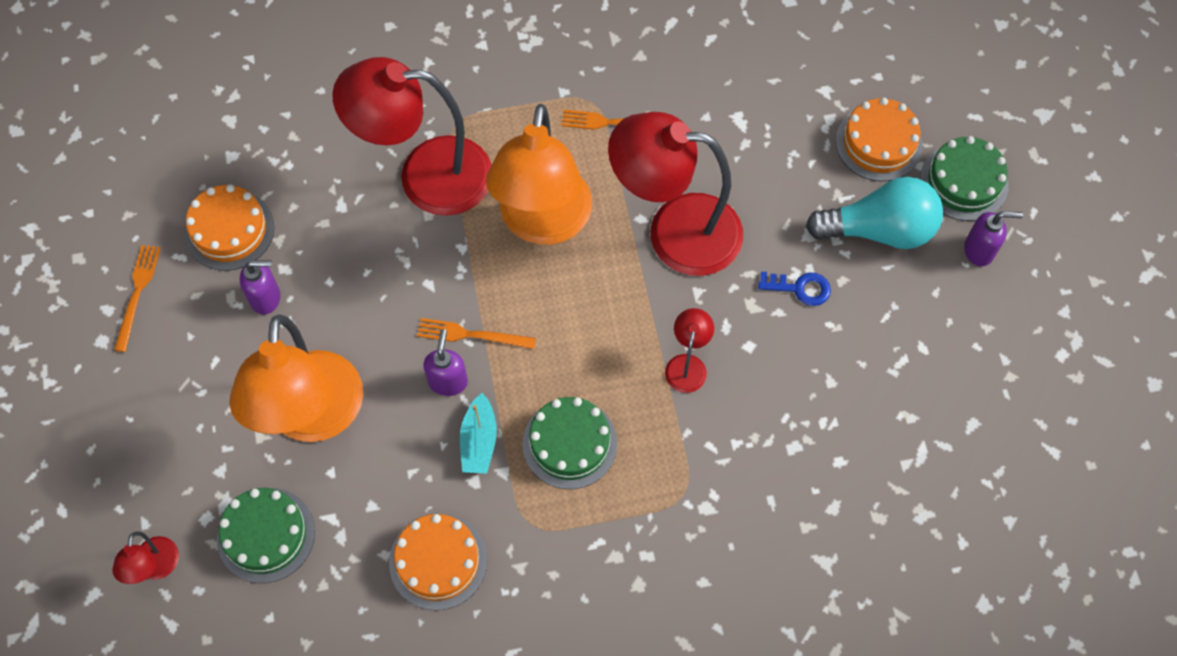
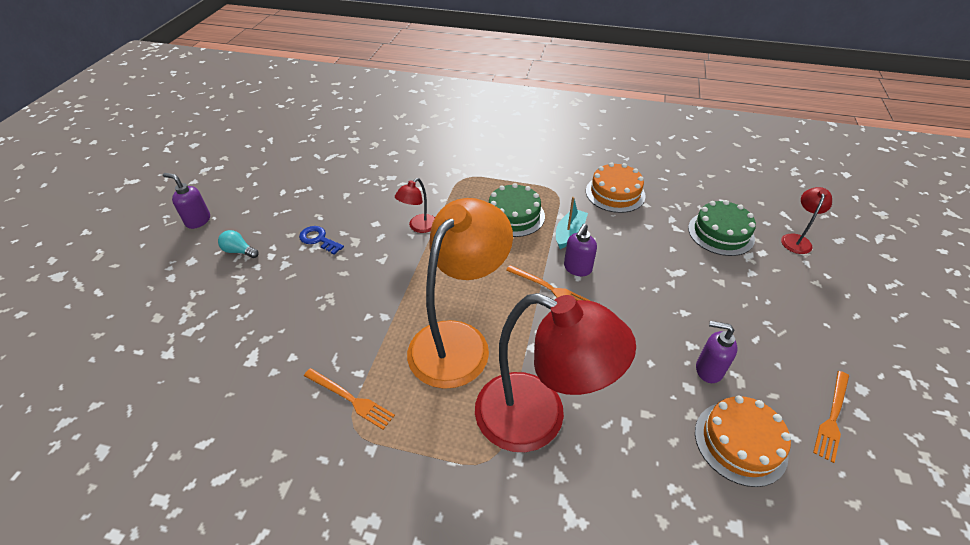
camera: 155 degrees left, 20 degrees down
(313, 418) = (680, 280): orange lamp -> none
(675, 231) = (367, 299): red lamp -> none
(879, 143) = (178, 300): orange cake -> none
(879, 230) = (239, 251): turquoise light bulb -> turquoise light bulb, size x0.43
(964, 182) = (158, 257): green cake -> none

